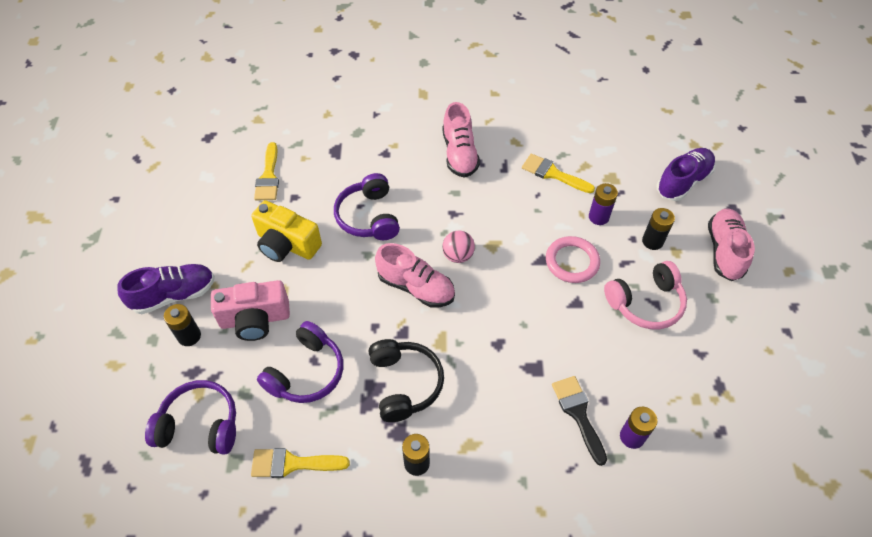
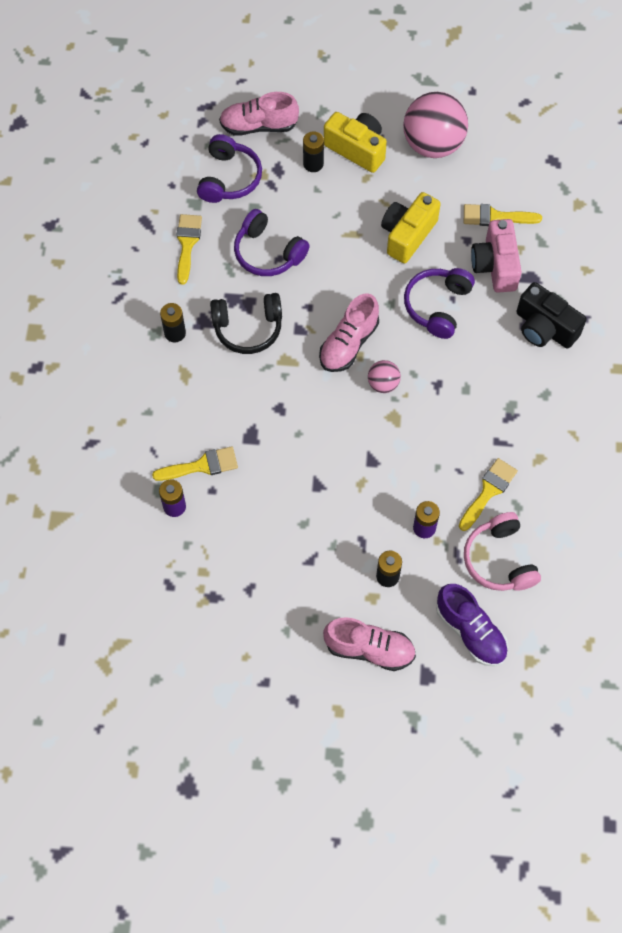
camera: 95 degrees right, 10 degrees up
(174, 295) = (357, 149): purple shoe -> yellow camera
(177, 228) = (433, 144): none -> pink ball
(255, 319) = (325, 212): pink camera -> pink camera (495, 265)
(369, 217) = (437, 306): purple headphones -> purple headphones turned 60 degrees counterclockwise
(388, 140) = (544, 328): none -> black camera
(459, 154) = (522, 398): pink shoe -> pink shoe (259, 126)
(572, 262) = (367, 490): pink ring -> none
(578, 414) = (201, 465): black brush -> yellow brush
(645, 303) = (311, 551): pink headphones -> pink headphones (499, 560)

